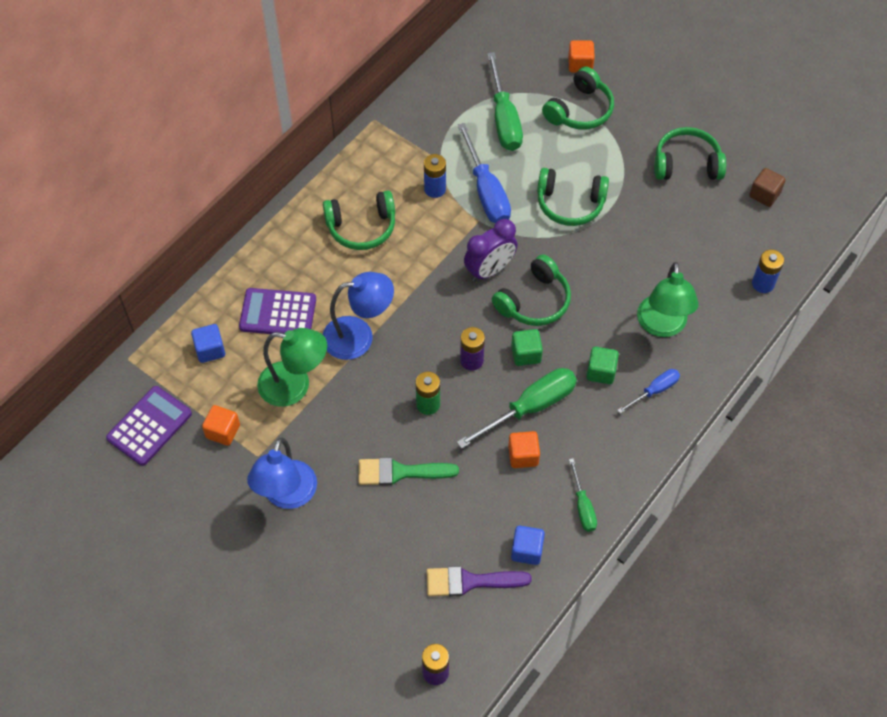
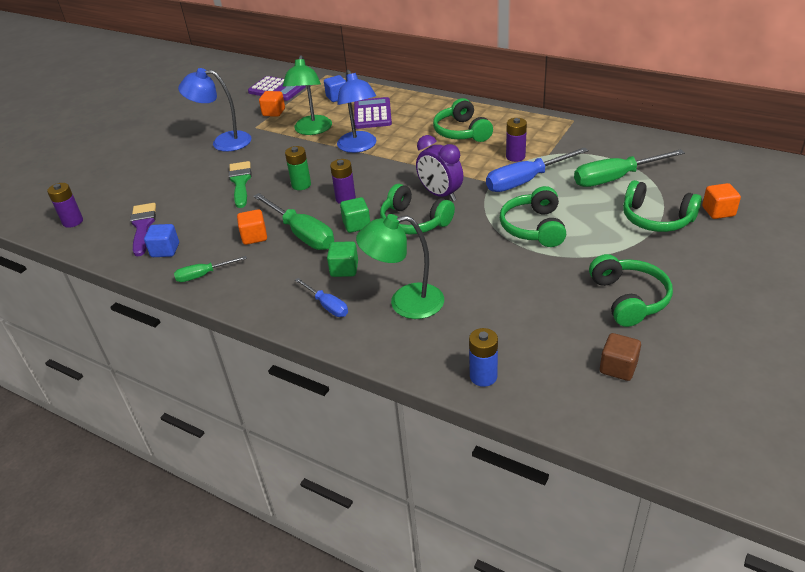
camera: 85 degrees right, 20 degrees down
(435, 189) = (515, 156): blue battery -> purple battery

